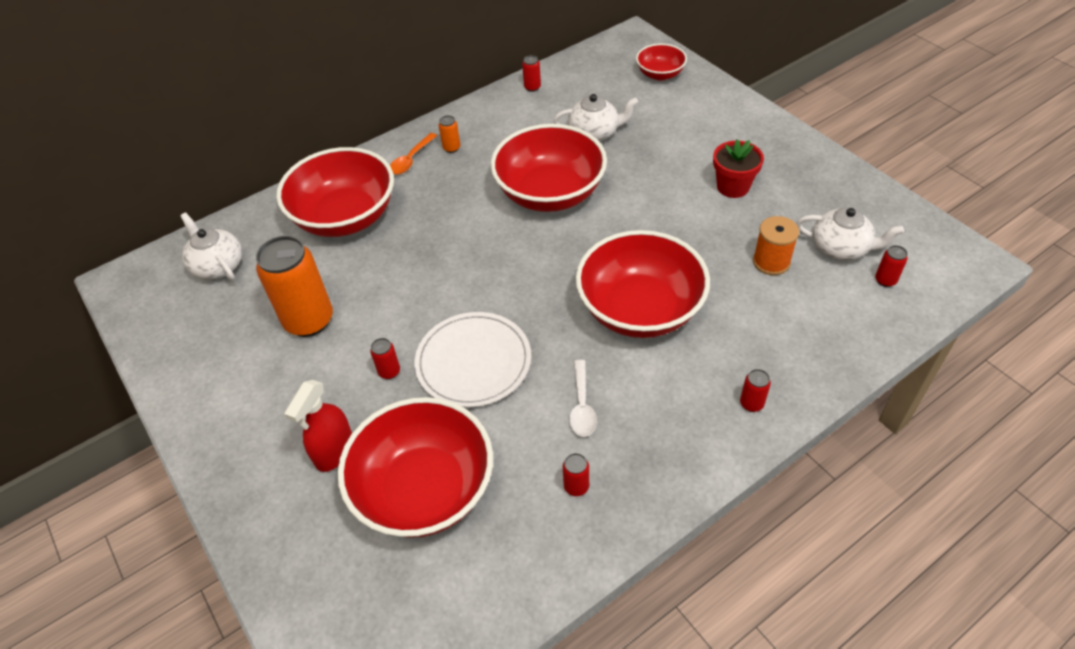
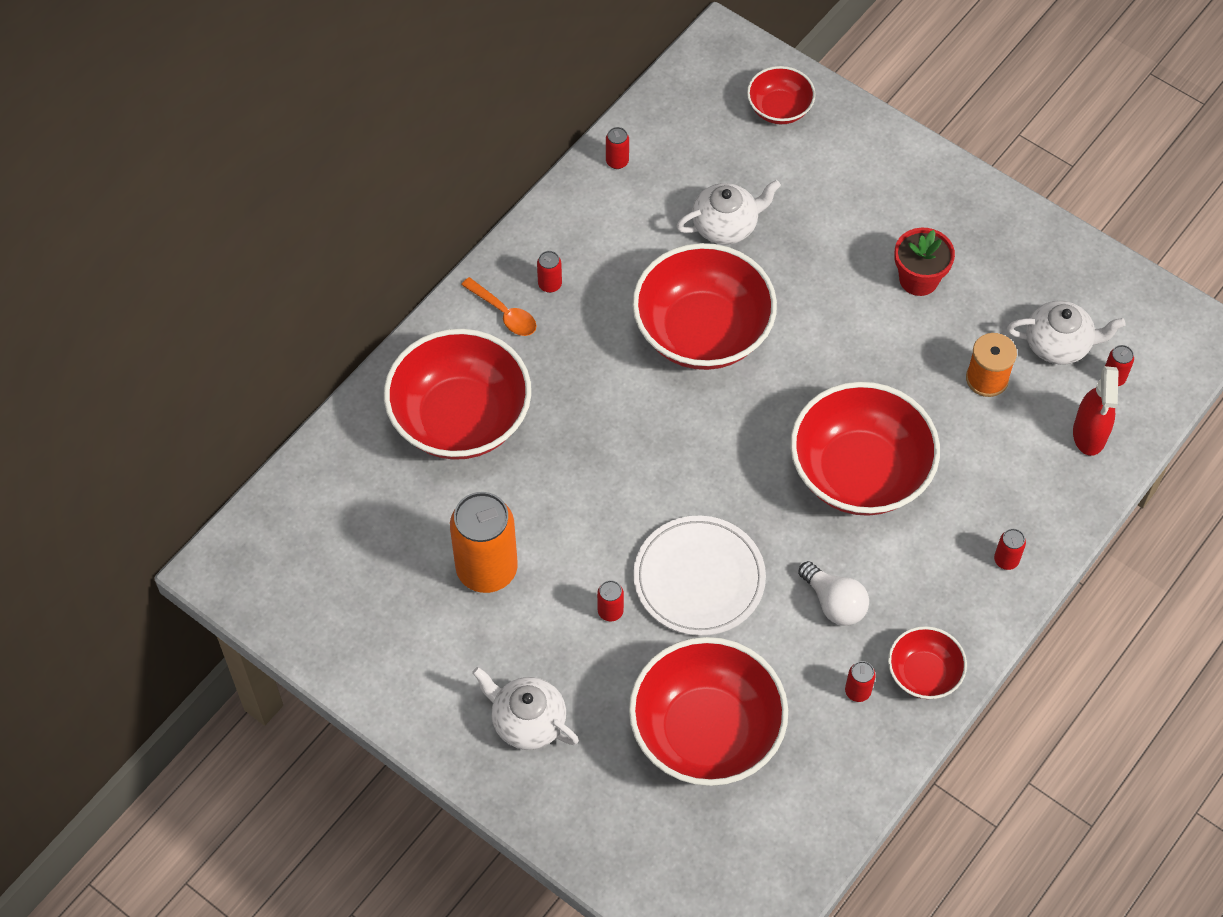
camera: 20 degrees left, 10 degrees up
(218, 266) = (334, 521): white teapot -> white teapot (527, 721)
(334, 451) = (593, 715): red spray bottle -> red spray bottle (1089, 434)
(411, 160) = (504, 313): orange spoon -> orange spoon turned 60 degrees counterclockwise
(451, 148) = (550, 284): orange can -> red can
(582, 406) = (834, 603): white spoon -> white light bulb
(644, 485) = (923, 674): none -> red bowl

